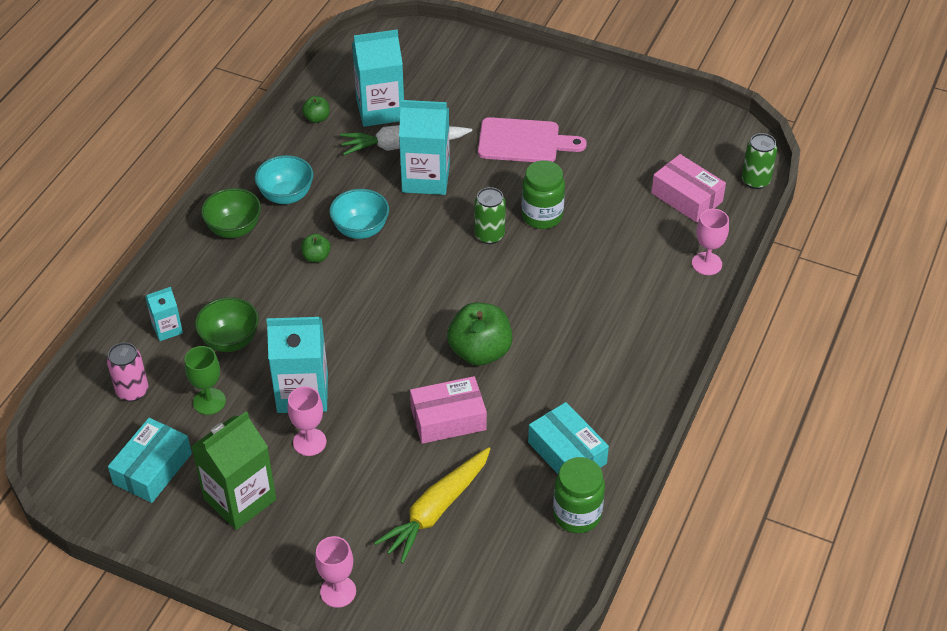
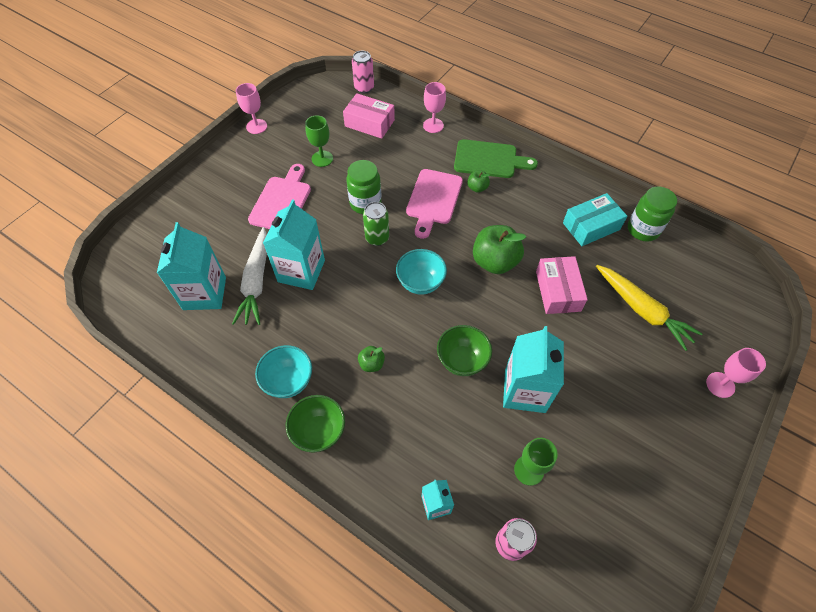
camera: 80 degrees left, 10 degrees up
(152, 468) = (604, 527): turquoise box -> none
(230, 341) = (459, 446): green bowl -> green bowl (462, 360)
(240, 499) = (636, 451): green carton -> none
(309, 442) = (577, 390): pink goblet -> pink goblet (256, 126)
(317, 118) = (194, 345): green apple -> green apple (477, 188)
(360, 230) = (348, 326): turquoise bowl -> turquoise bowl (420, 283)
(567, 280) = (433, 200): none -> pink cutting board
(605, 163) = (322, 159): none -> green goblet
(659, 331) = (489, 159): none -> green cutting board
(686, 197) = (369, 123): pink box -> pink box turned 60 degrees clockwise
(755, 181) = (364, 88): green can -> pink can

